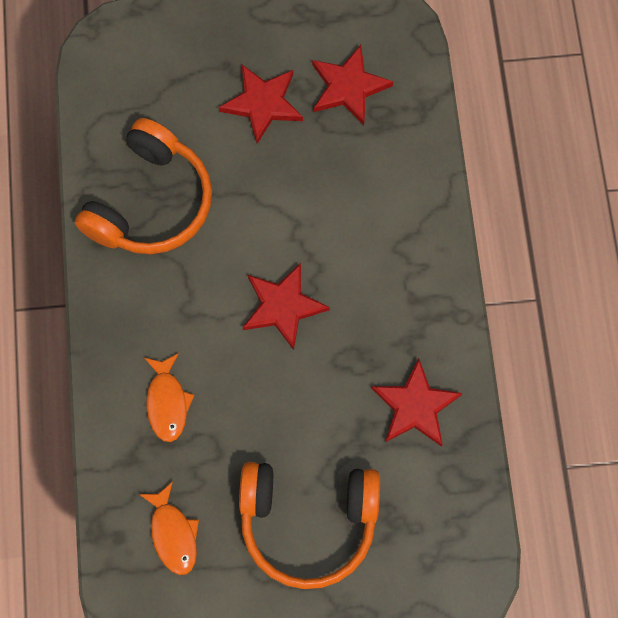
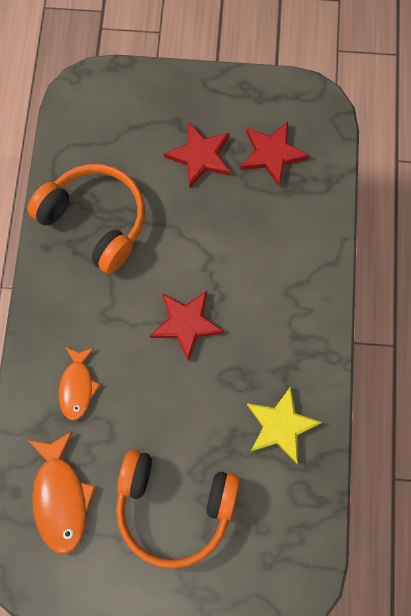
camera: 10 degrees right, 0 degrees up
(151, 202) = (95, 221): orange headphones -> orange headphones turned 90 degrees counterclockwise
(173, 534) = (61, 498): orange fish -> orange fish, size x1.52
(415, 406) = (280, 426): red star -> yellow star

